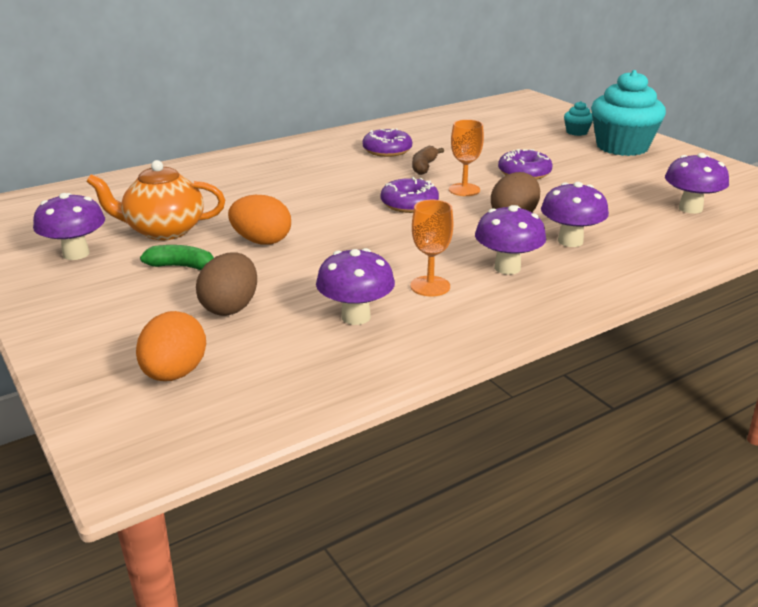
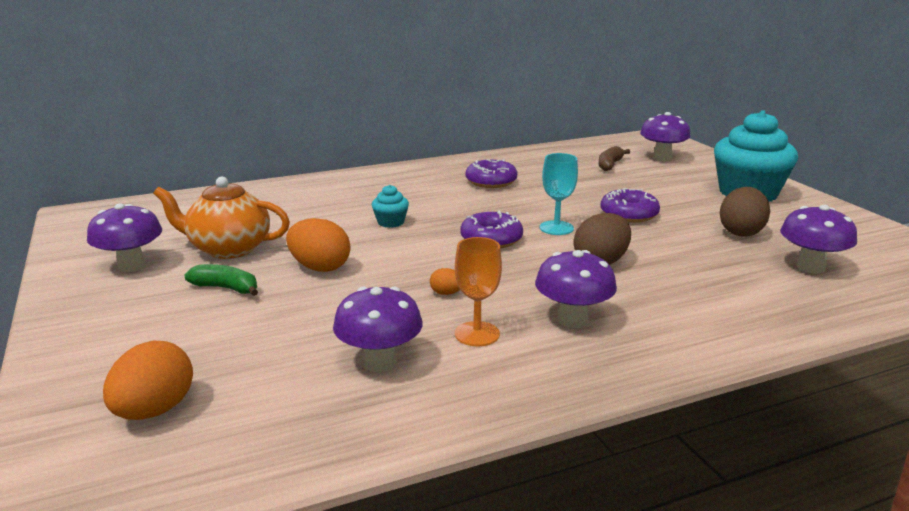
camera: 10 degrees right, 5 degrees down
(230, 307) = (252, 338): brown egg -> brown egg (741, 232)
(389, 254) = (446, 293): none -> orange egg
(424, 167) = (523, 201): brown banana -> brown banana (610, 165)
(464, 190) = (556, 228): orange goblet -> turquoise goblet
(570, 241) = (656, 295): purple mushroom -> purple mushroom (662, 158)
(576, 132) = (701, 174): turquoise cupcake -> turquoise cupcake (390, 222)

